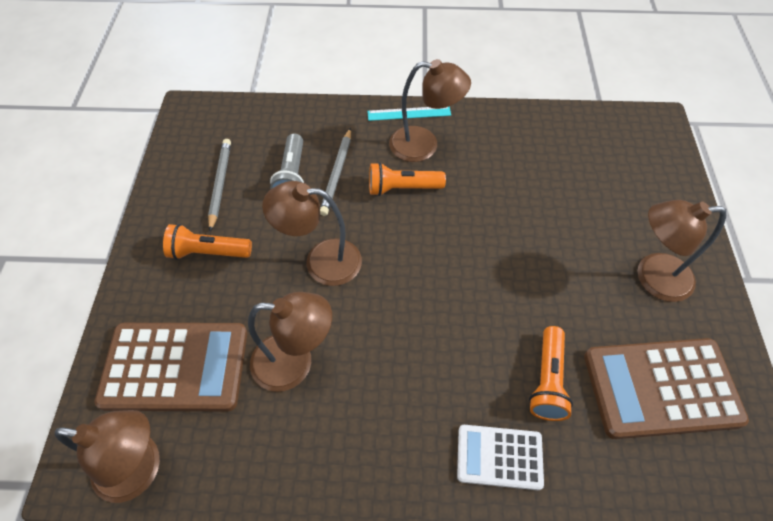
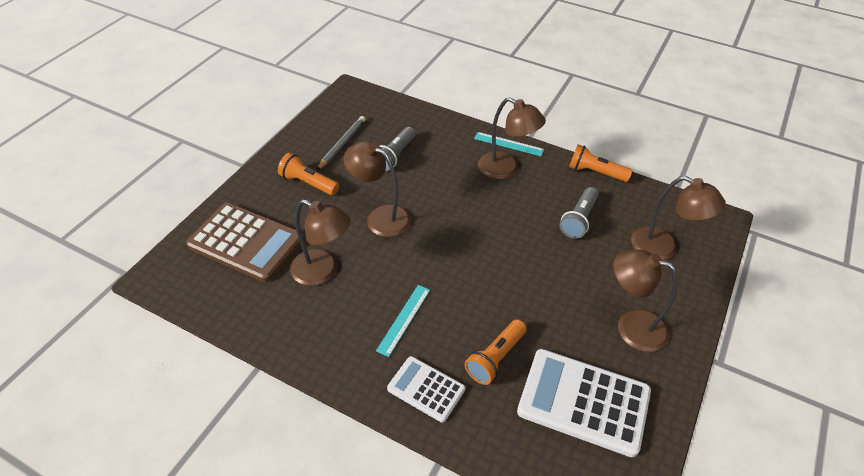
camera: 25 degrees right, 10 degrees down
(141, 469) = (191, 291): brown lamp -> brown lamp (663, 248)
(336, 174) = (427, 166): grey pencil -> none
(402, 188) = (470, 192): orange flashlight -> orange flashlight (595, 172)
(424, 380) = (403, 319): none -> turquoise ruler
(532, 176) = (579, 220): none -> grey flashlight
(661, 388) = (583, 402): brown calculator -> white calculator

